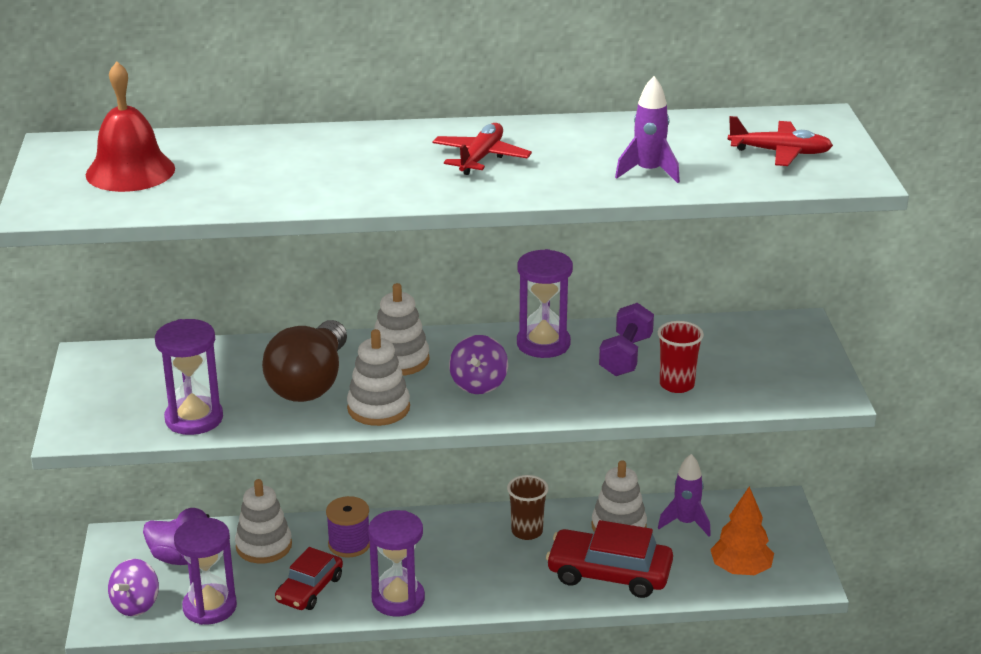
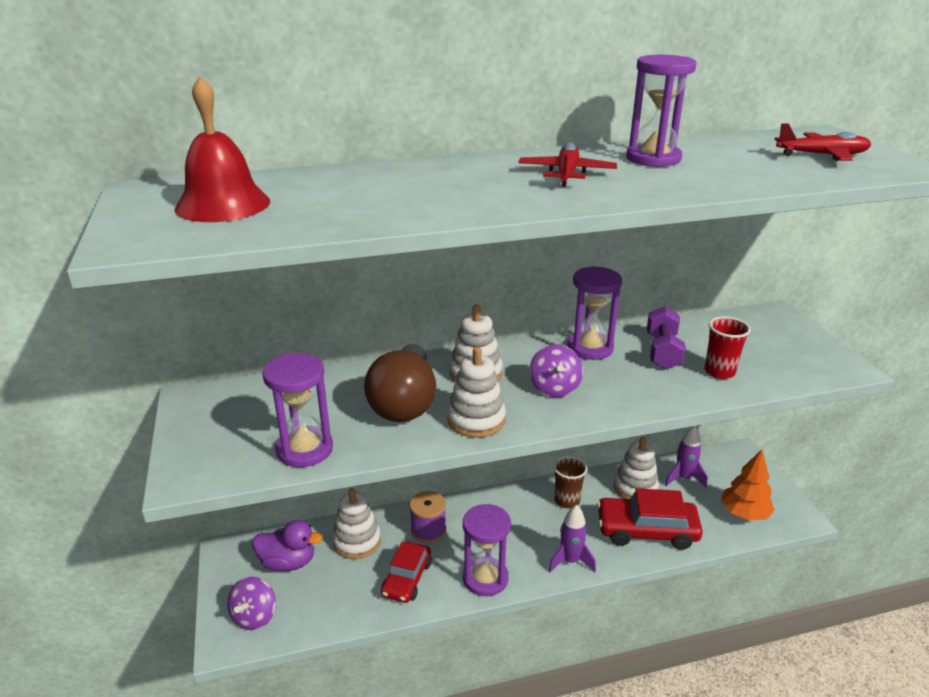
camera: 10 degrees left, 0 degrees up
(210, 607) = (323, 609): purple hourglass -> purple hourglass (653, 158)
(648, 172) = (728, 175): purple rocket -> purple rocket (570, 561)

